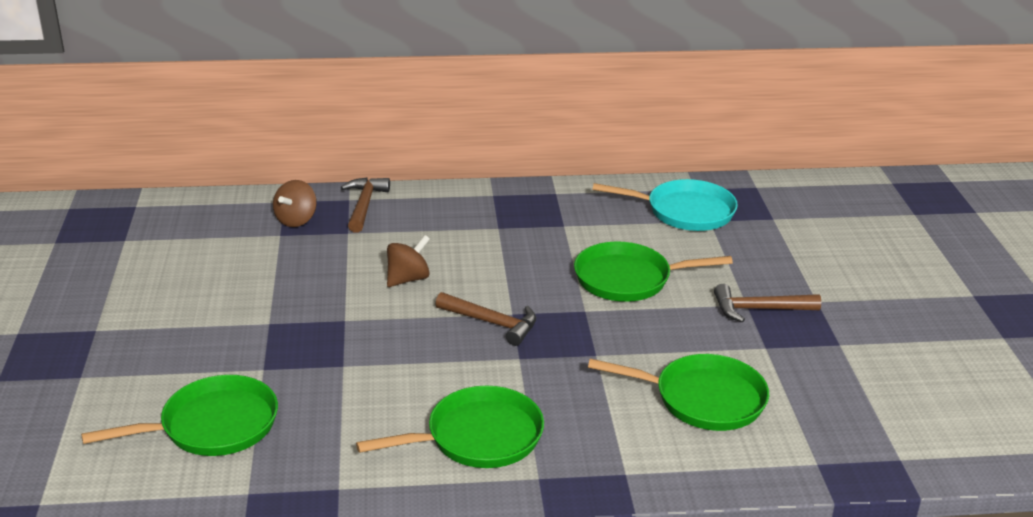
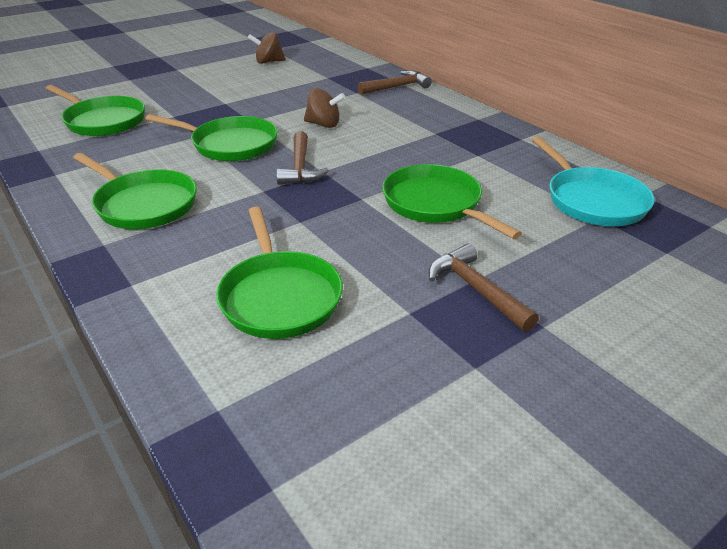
camera: 60 degrees right, 5 degrees up
(296, 220) = (350, 76): brown spinning top -> brown spinning top (268, 62)
(393, 350) = (230, 145): none -> green pan

